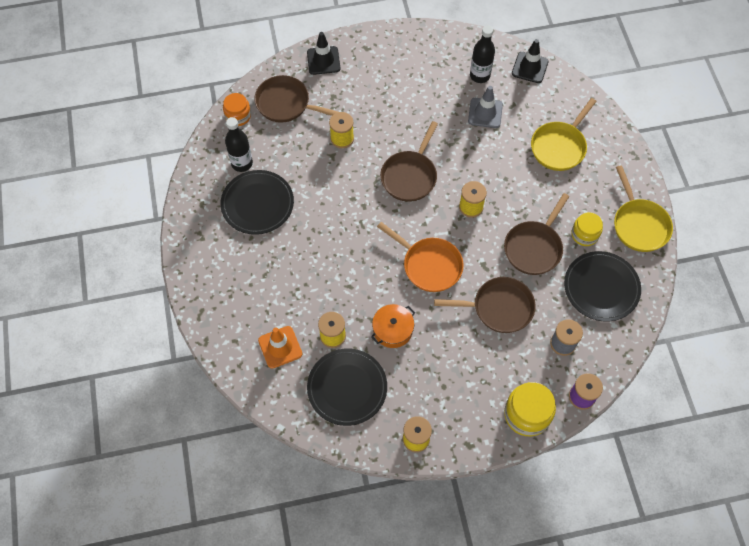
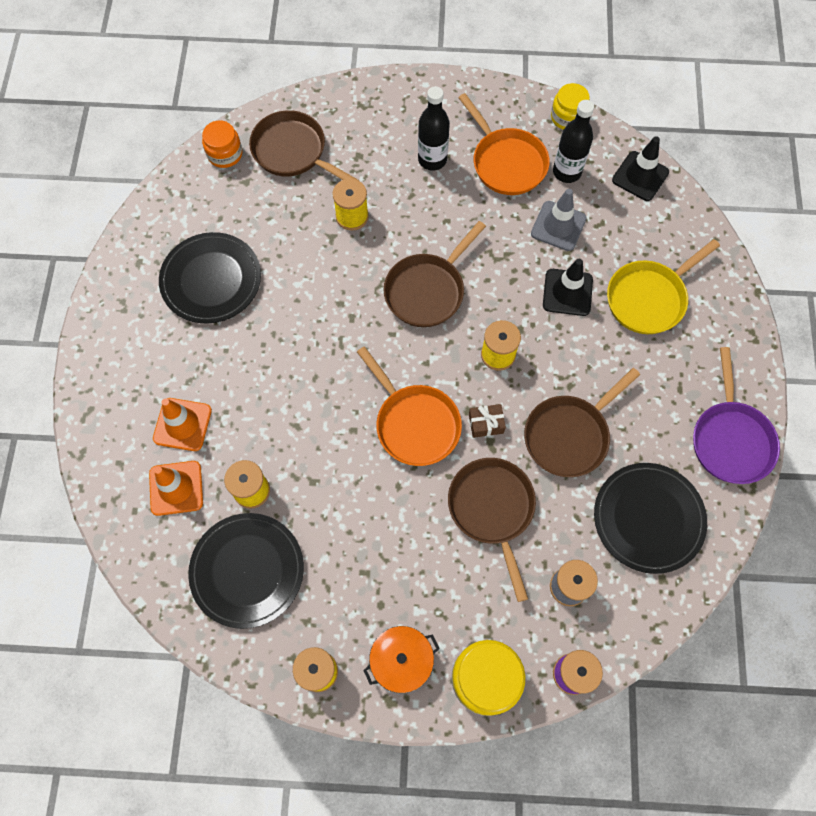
camera: 15 degrees right, 5 degrees up
(242, 163) = (209, 219): black bottle -> black bottle (432, 159)
(270, 304) = (182, 424): none -> orange traffic cone
(323, 60) = (361, 104): black traffic cone -> black traffic cone (567, 292)
(392, 330) = (335, 503): orange pot -> orange pot (401, 660)
(436, 78) = (506, 162): none -> orange pan
(477, 253) = (486, 424): none -> brown gift
(498, 308) = (492, 510): brown pan -> brown pan turned 120 degrees counterclockwise
(584, 234) = (647, 434): yellow jar -> yellow jar (568, 117)
(639, 224) = (730, 439): yellow pan -> purple pan

